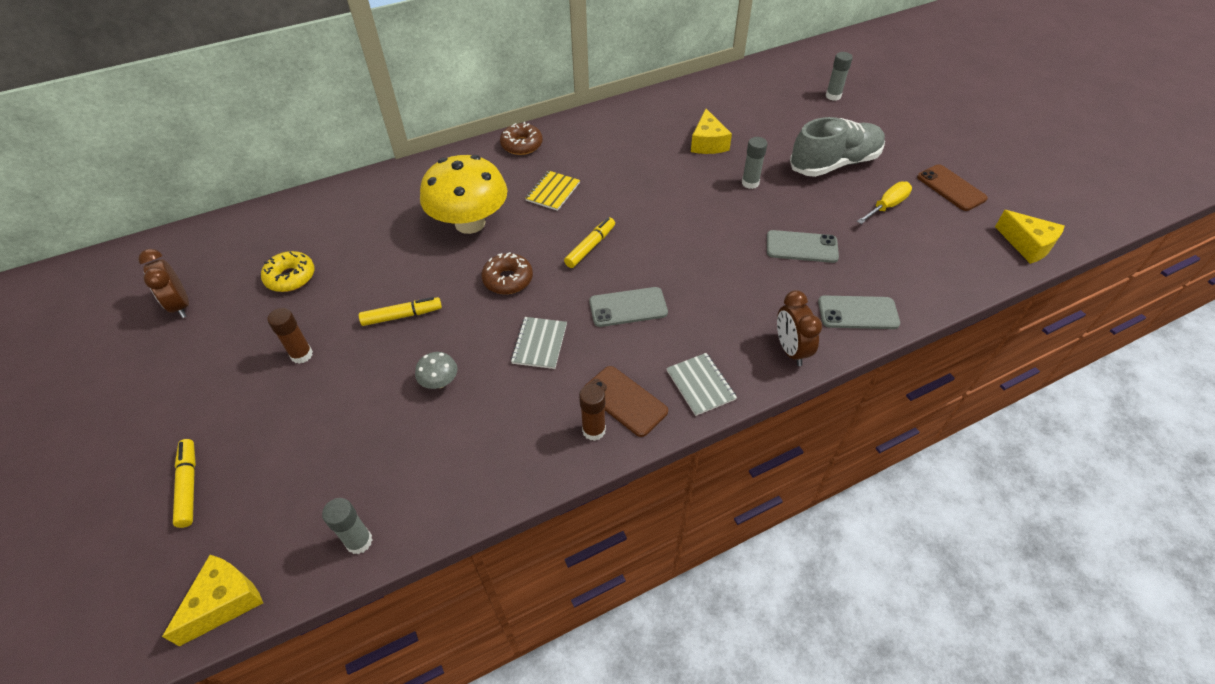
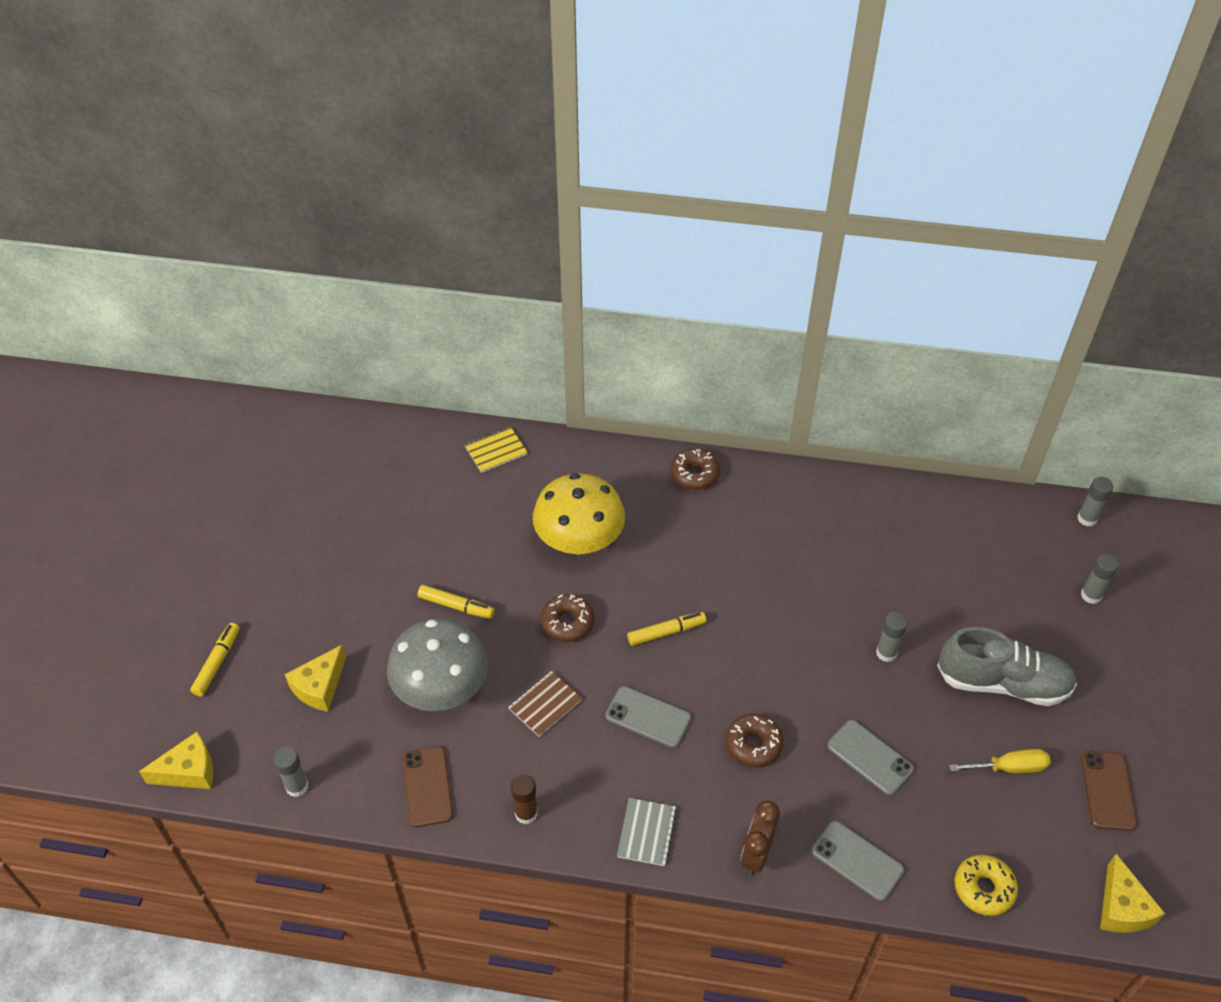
camera: 35 degrees right, 0 degrees up
(181, 305) = (301, 491): brown clock -> none
(291, 277) = (396, 512): yellow donut -> yellow donut (983, 888)
(301, 355) = (358, 596): brown glue stick -> none
(440, 382) = (442, 689): grey mushroom -> grey mushroom, size x2.45
(539, 344) = (545, 705): grey notebook -> brown notebook
(553, 192) = (681, 549): yellow notebook -> yellow notebook (496, 451)
(625, 401) = (572, 804): brown phone -> brown phone (427, 786)
(708, 143) = (886, 578): yellow cheese -> yellow cheese (320, 687)
(719, 282) = (753, 744): none -> brown donut
(790, 61) = (1087, 518): none -> grey glue stick

